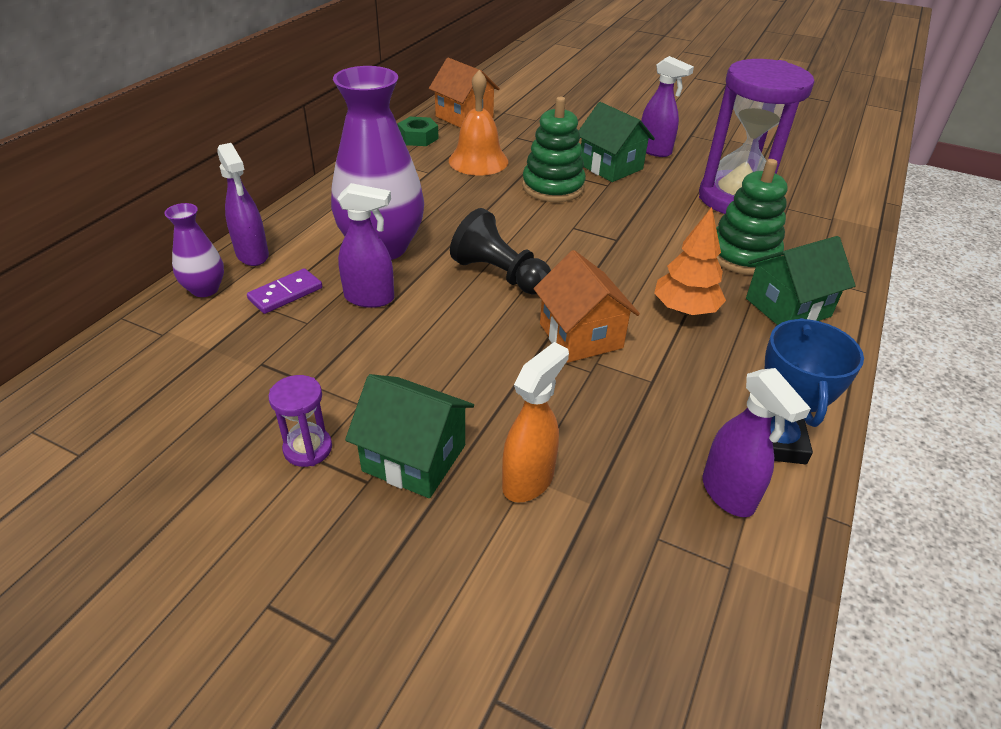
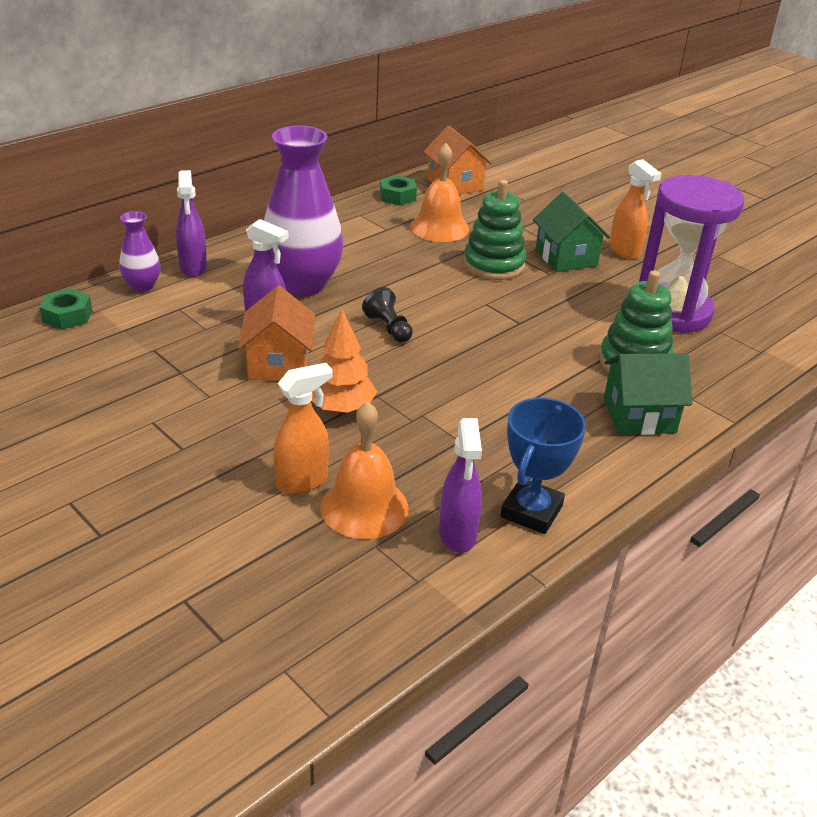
camera: 20 degrees right, 5 degrees down
(132, 347) = (67, 316): none -> green nut
(285, 294) = (202, 303): purple domino -> none
(308, 448) = (153, 416): purple hourglass -> none
(414, 458) = (226, 442): green house -> none
(499, 275) = (388, 328): black pawn -> black pawn, size x0.65
(580, 336) = (424, 391): orange house -> orange house (278, 363)
(614, 492) = (364, 507): none -> orange bell
(654, 151) = (624, 251): purple spray bottle -> orange spray bottle
(685, 310) = (536, 394): orange tree -> orange tree (341, 408)

